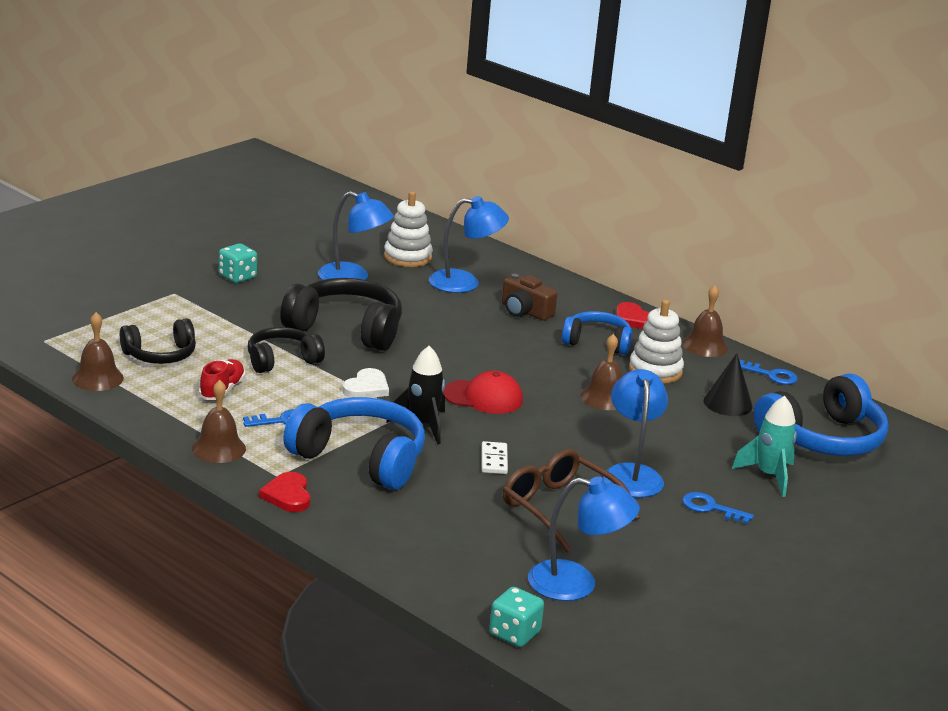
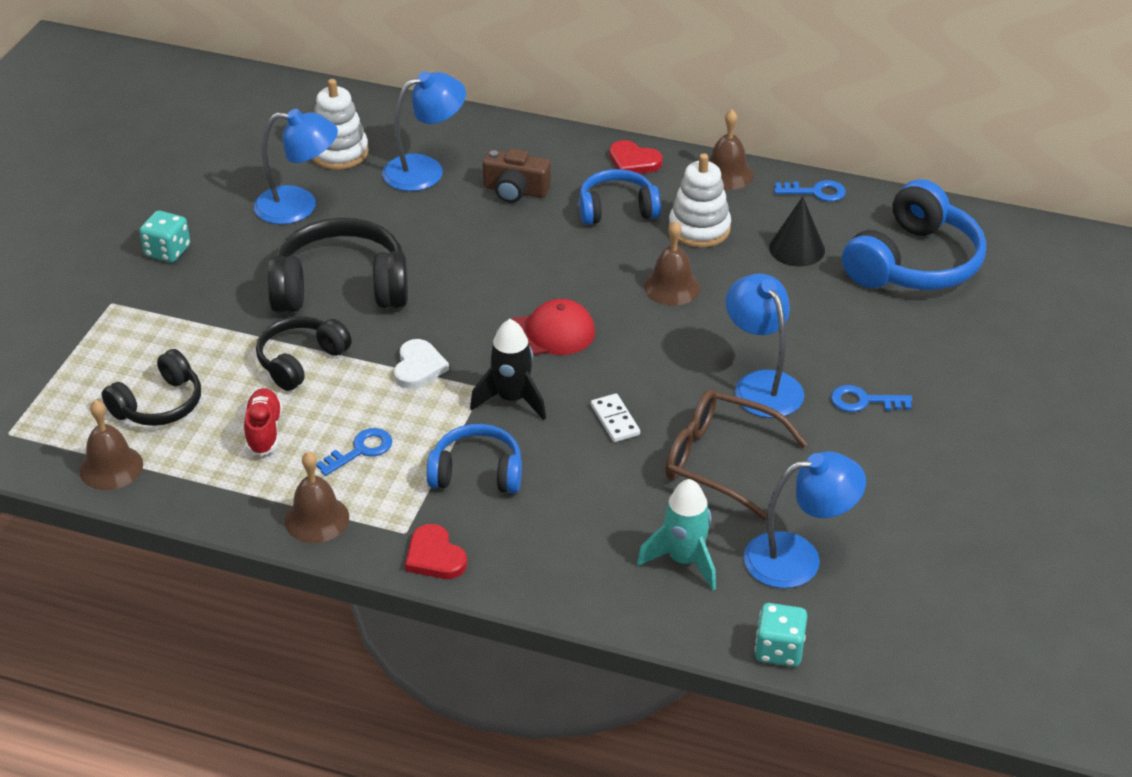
camera: 20 degrees left, 15 degrees up
(360, 458) = (477, 473): blue headphones -> blue headphones, size x0.61
(769, 476) = (893, 335): turquoise rocket -> turquoise rocket (684, 560)

